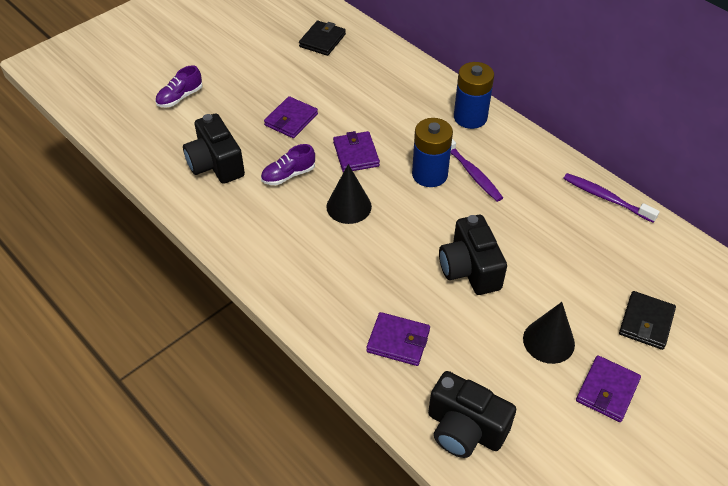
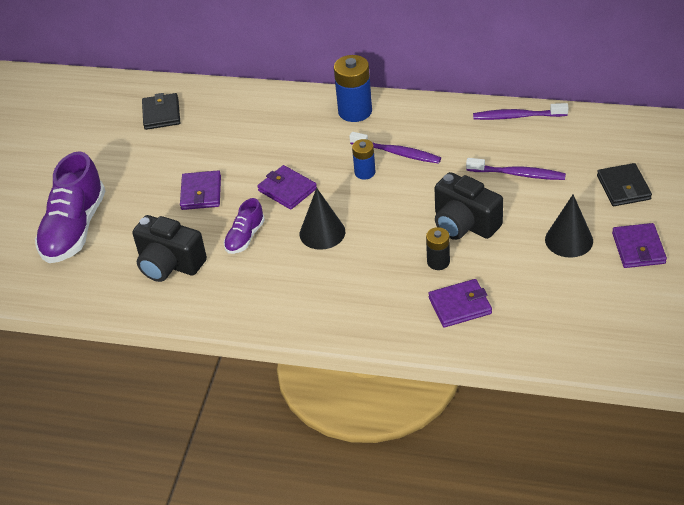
camera: 30 degrees left, 5 degrees down
(180, 97) = (74, 229): purple shoe -> purple shoe, size x1.96
(416, 290) = (438, 262): none -> black battery
(429, 174) = (365, 172): blue battery -> blue battery, size x0.58
(464, 429) = (566, 334): black camera -> none
(558, 251) = (518, 174): none -> purple toothbrush

